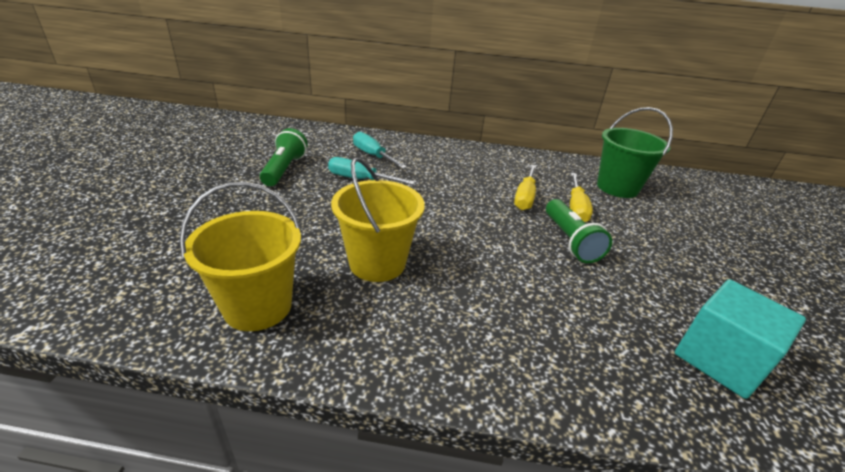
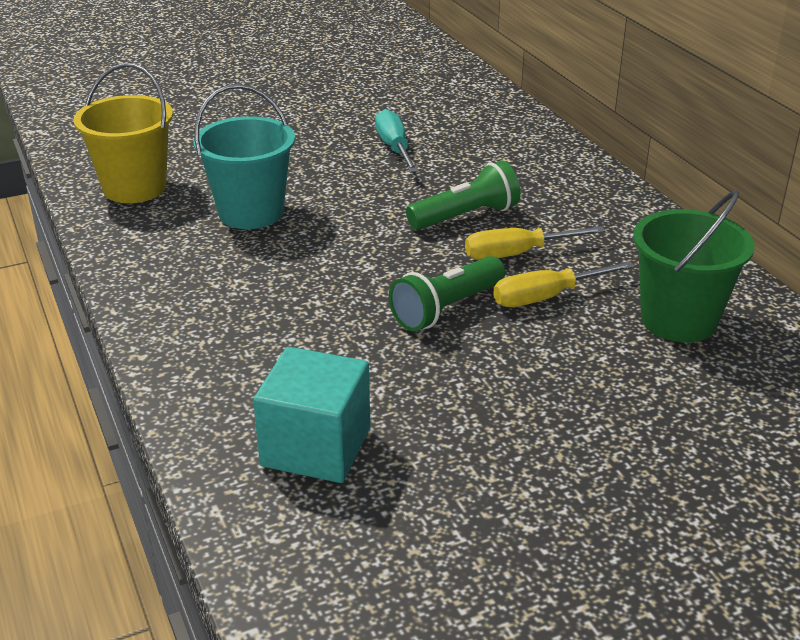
camera: 60 degrees right, 0 degrees up
(284, 169) = (353, 107): green flashlight -> green flashlight (466, 216)
(373, 155) = (464, 133): turquoise screwdriver -> none
(377, 263) = (251, 212): yellow bucket -> turquoise bucket

